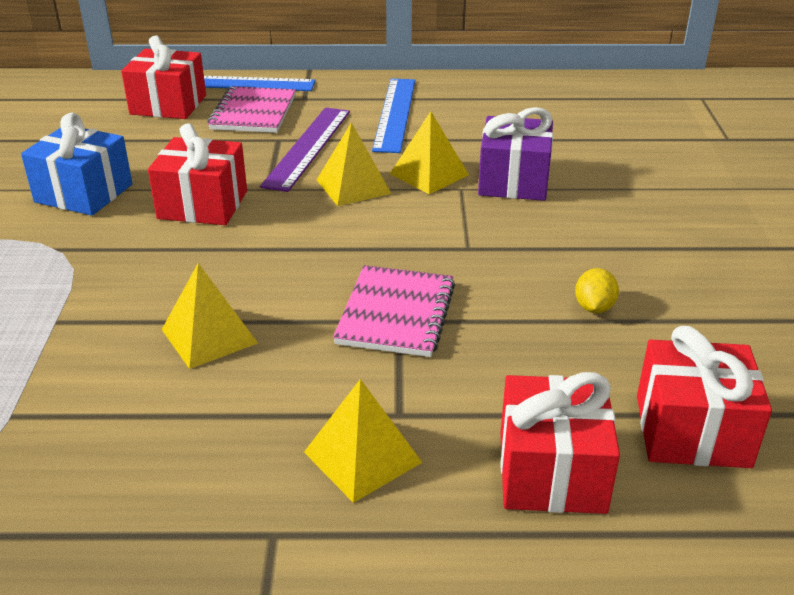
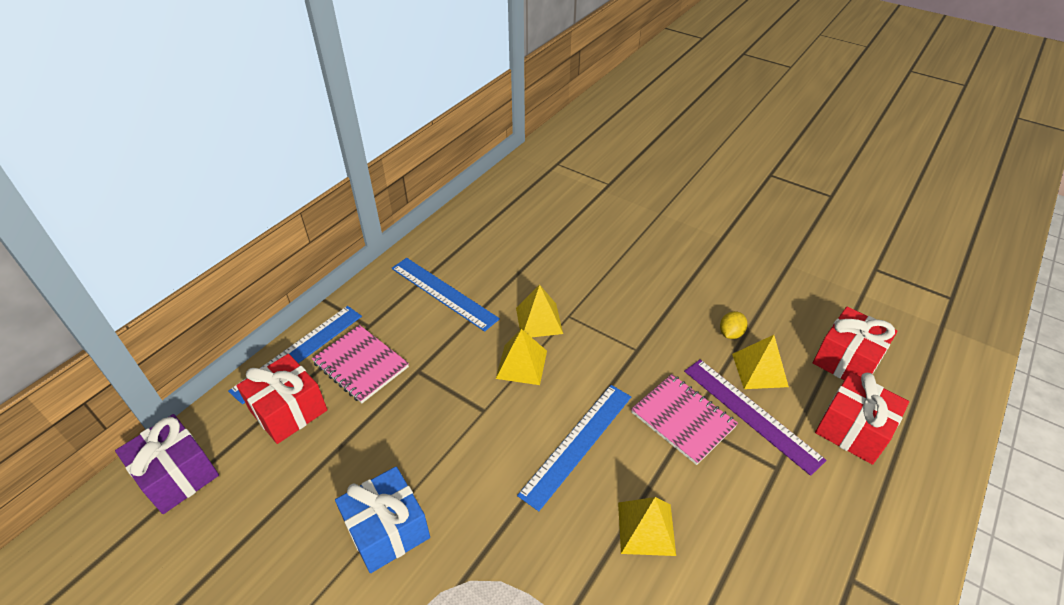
camera: 55 degrees left, 10 degrees up
(203, 205) = (474, 458): red gift -> none
(282, 255) = (577, 444): none -> blue ruler
(308, 147) = (445, 360): purple ruler -> purple ruler (751, 414)
(362, 457) = (806, 504): yellow pyramid -> yellow pyramid (759, 370)
(513, 181) = (580, 289): purple gift -> purple gift (177, 475)
(594, 307) = (730, 333): yellow lemon -> yellow lemon turned 75 degrees clockwise

